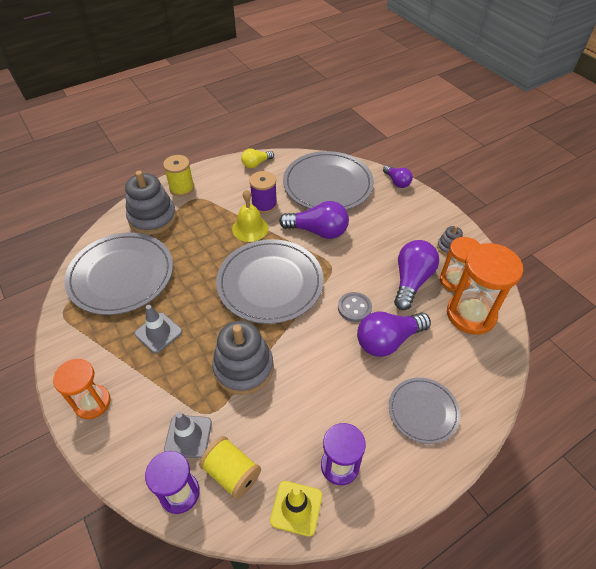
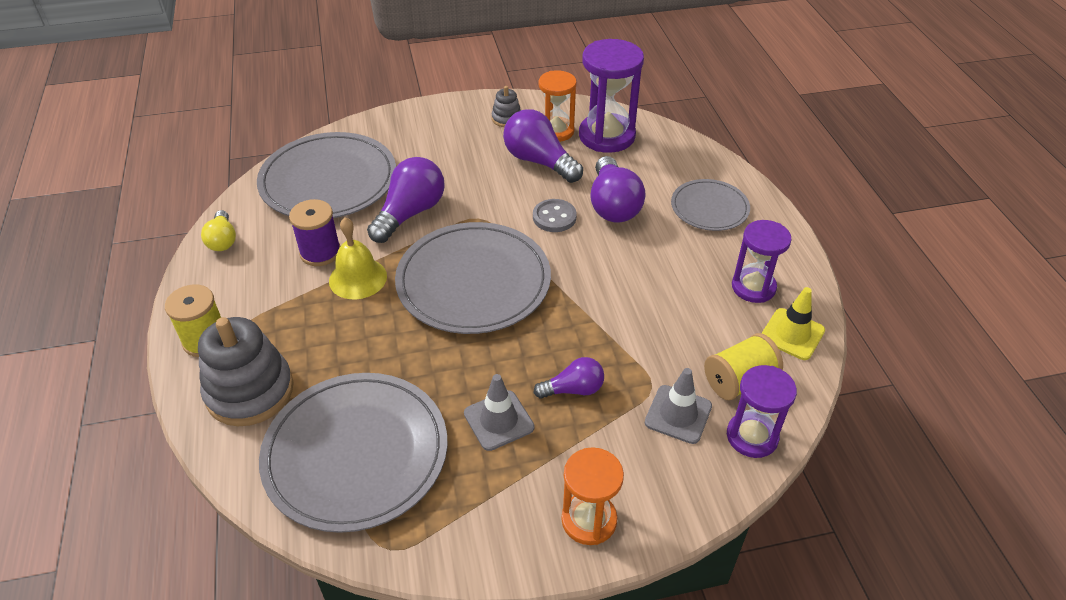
camera: 70 degrees left, 5 degrees down
(243, 368) = (598, 338): grey stacking toy -> none
(397, 182) = (372, 121): purple light bulb -> purple light bulb (573, 389)
(471, 314) = (606, 136): orange hourglass -> purple hourglass

